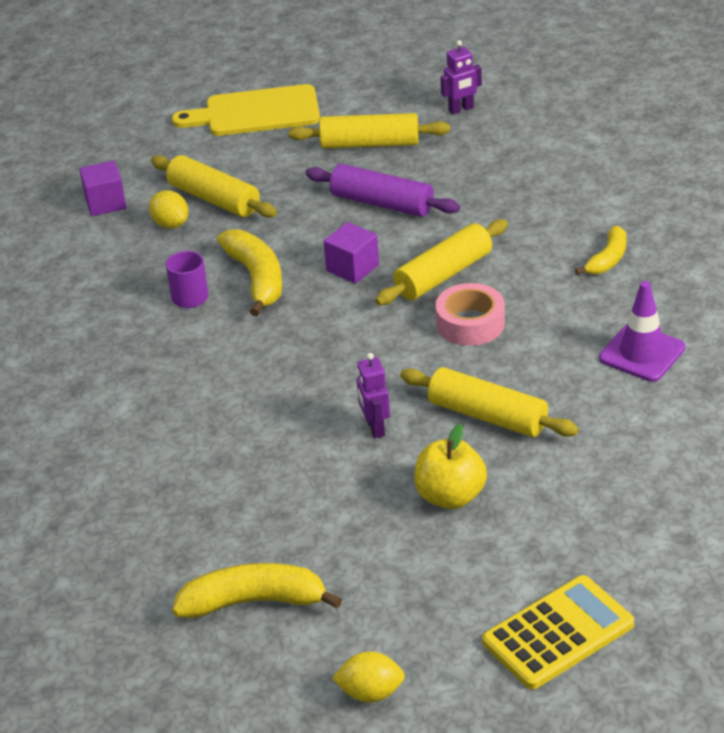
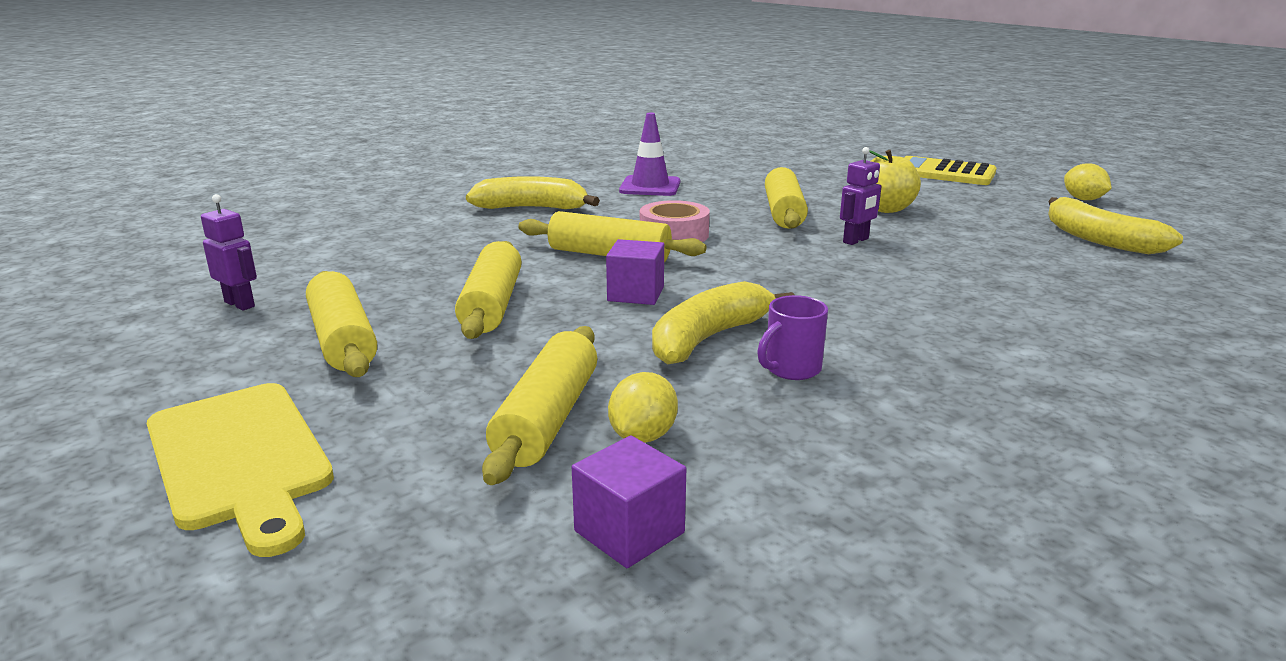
camera: 120 degrees left, 15 degrees down
(382, 203) = (492, 305): purple rolling pin -> yellow rolling pin
(607, 259) = (532, 208): yellow banana -> yellow banana, size x1.61

